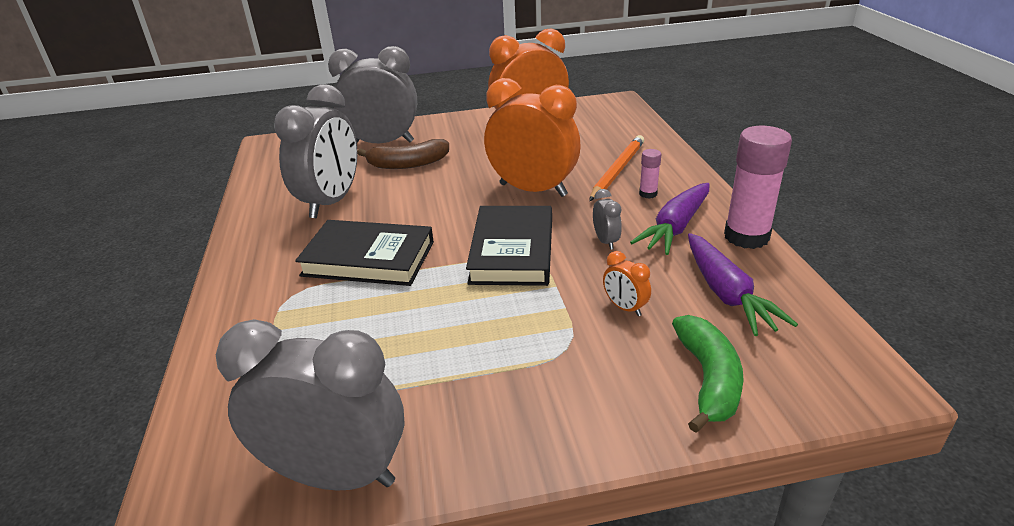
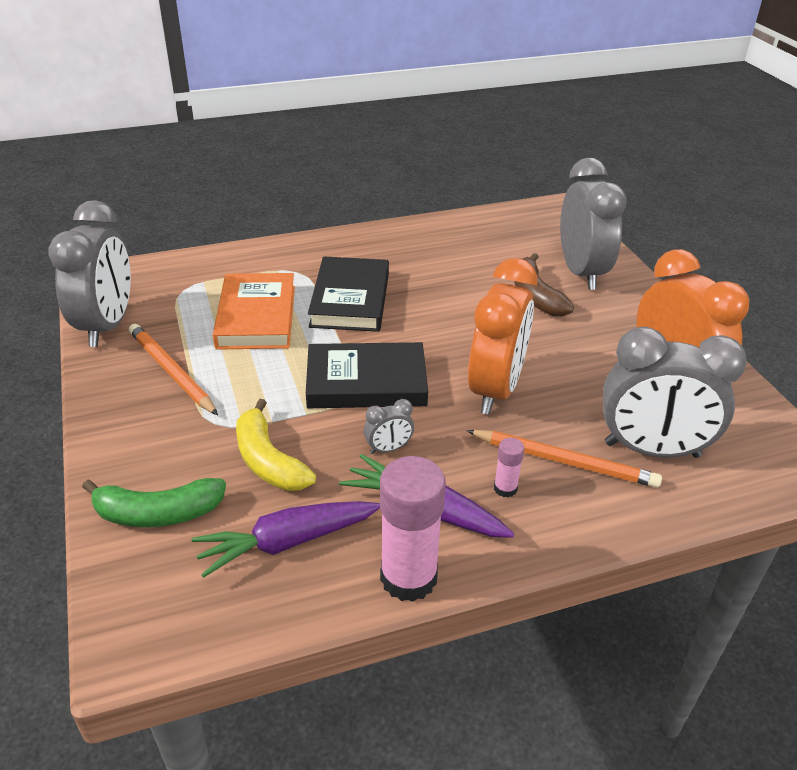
camera: 80 degrees right, 5 degrees up
(331, 202) = (445, 264): grey clock -> grey clock (652, 450)
(374, 325) = (256, 317): none -> orange book
(466, 391) = (171, 371): none -> orange pencil
(624, 308) = (268, 461): orange clock -> yellow banana

